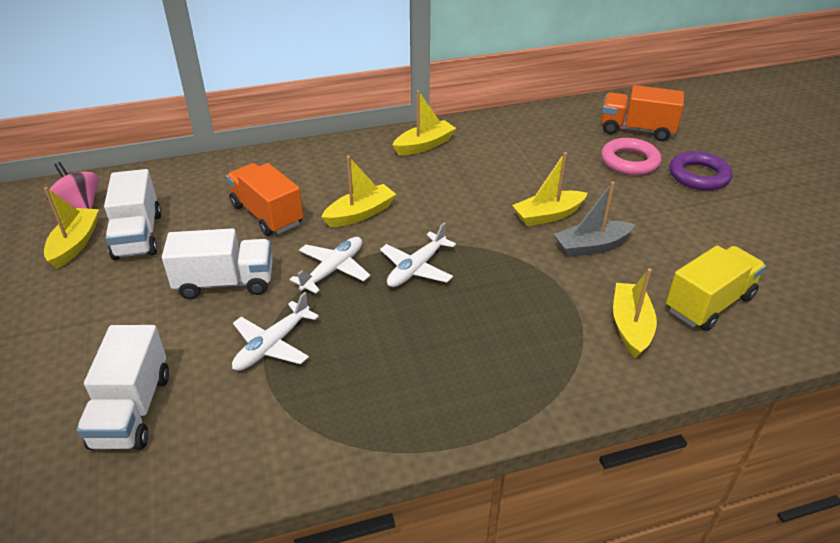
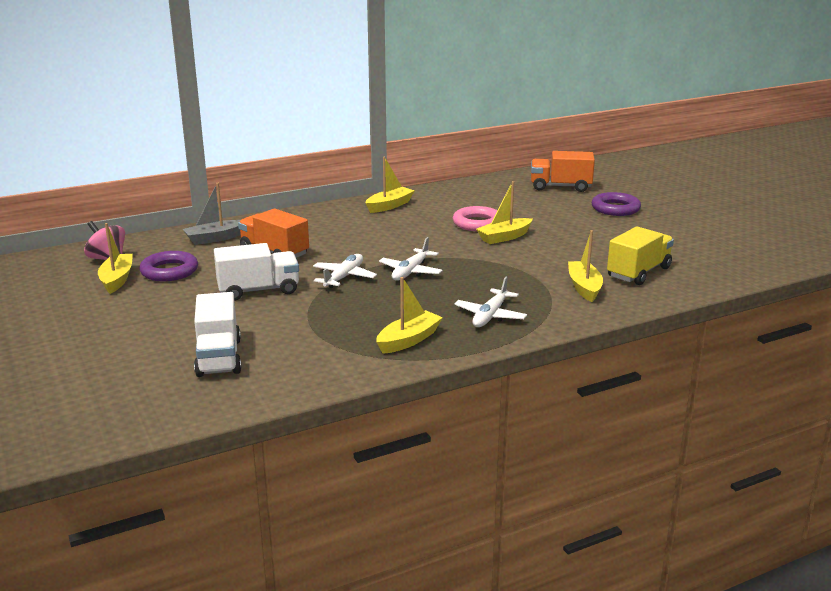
camera: 10 degrees left, 15 degrees down
(138, 236) = (169, 271): white truck -> purple ring
(272, 345) = (314, 318): white plane -> white plane (490, 315)
(360, 214) = (352, 247): yellow boat -> yellow boat (408, 340)
(591, 246) = (543, 250): grey boat -> grey boat (215, 238)
(629, 161) = (559, 204): pink ring -> pink ring (477, 223)

